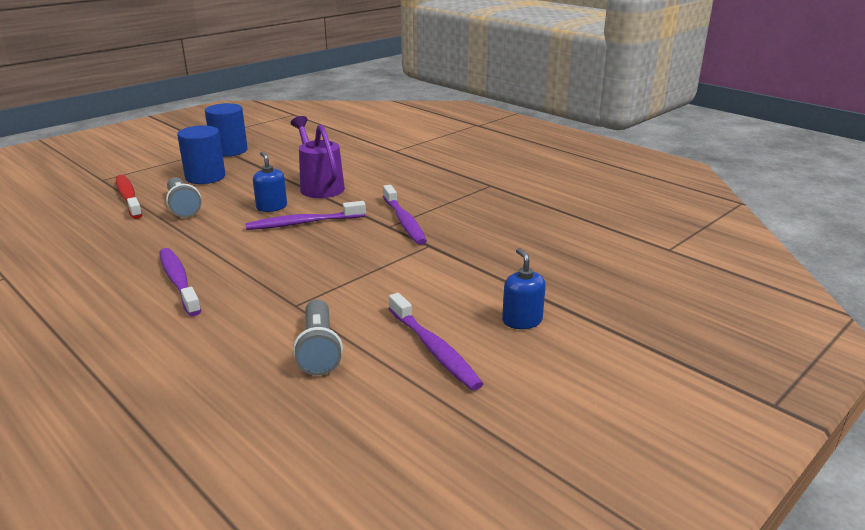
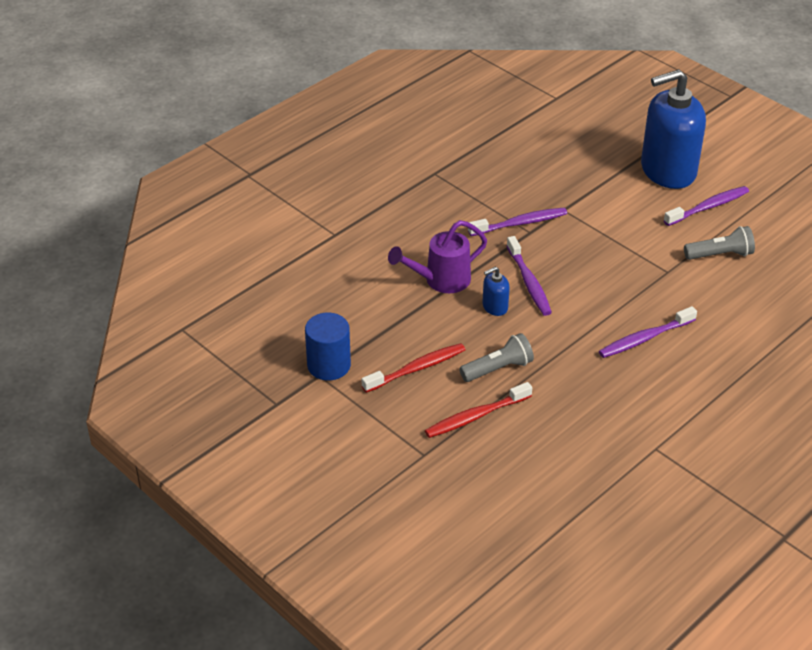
camera: 90 degrees left, 15 degrees up
(205, 177) = (416, 369): blue cylinder -> red toothbrush
(522, 321) = (667, 170): blue soap dispenser -> blue soap dispenser, size x2.45

